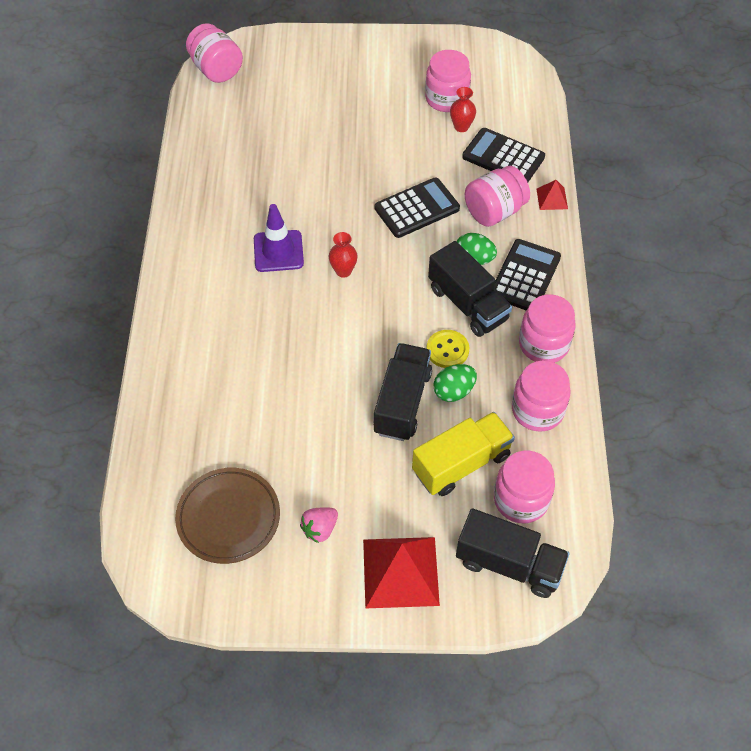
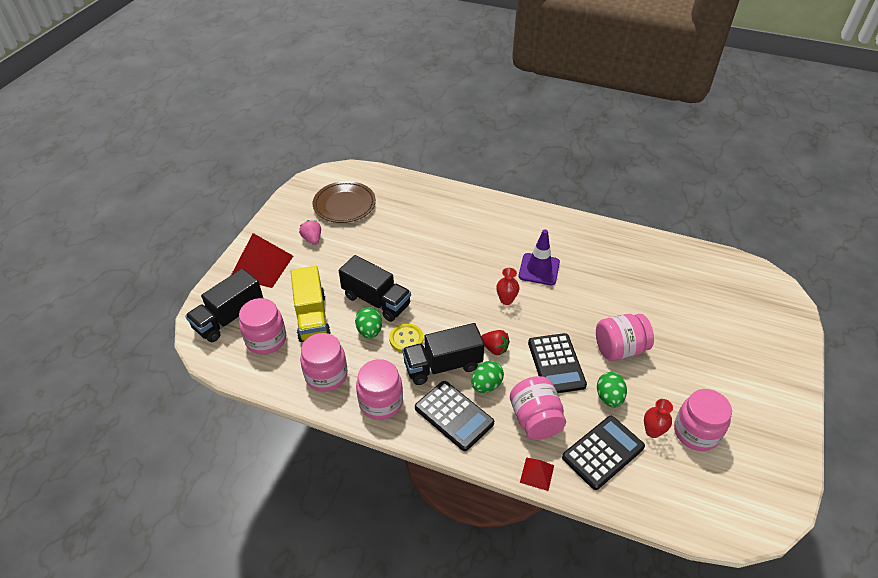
camera: 110 degrees right, 10 degrees down
(216, 70) = (754, 276): pink jar -> pink jar (619, 349)
(421, 264) = (494, 348): none -> red strawberry
(438, 161) = (609, 397): none -> green egg

